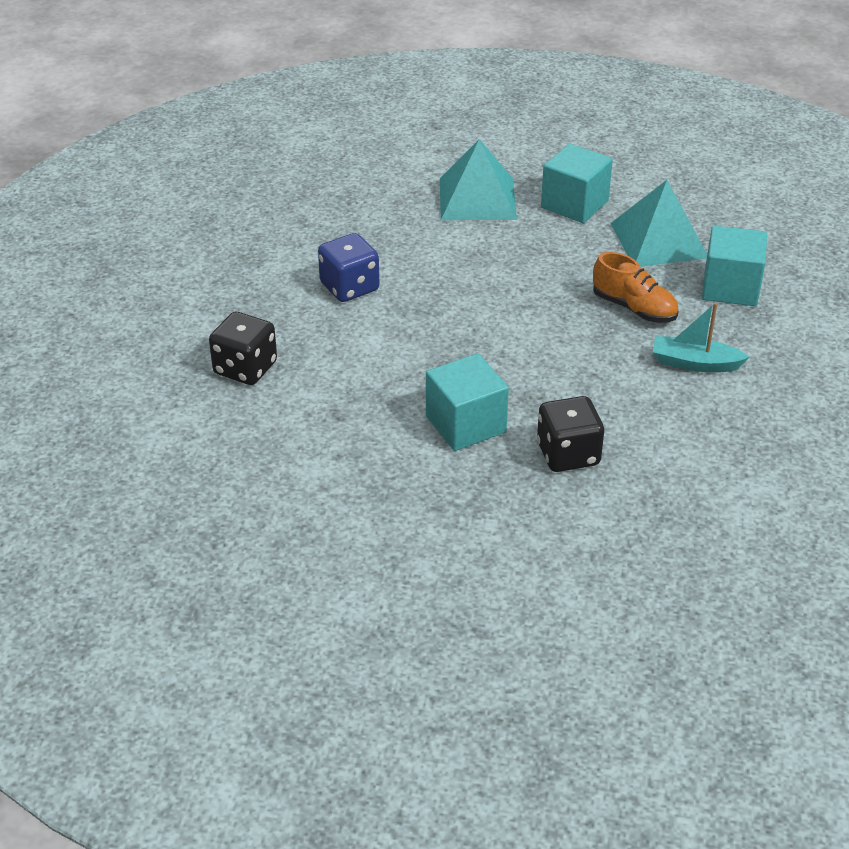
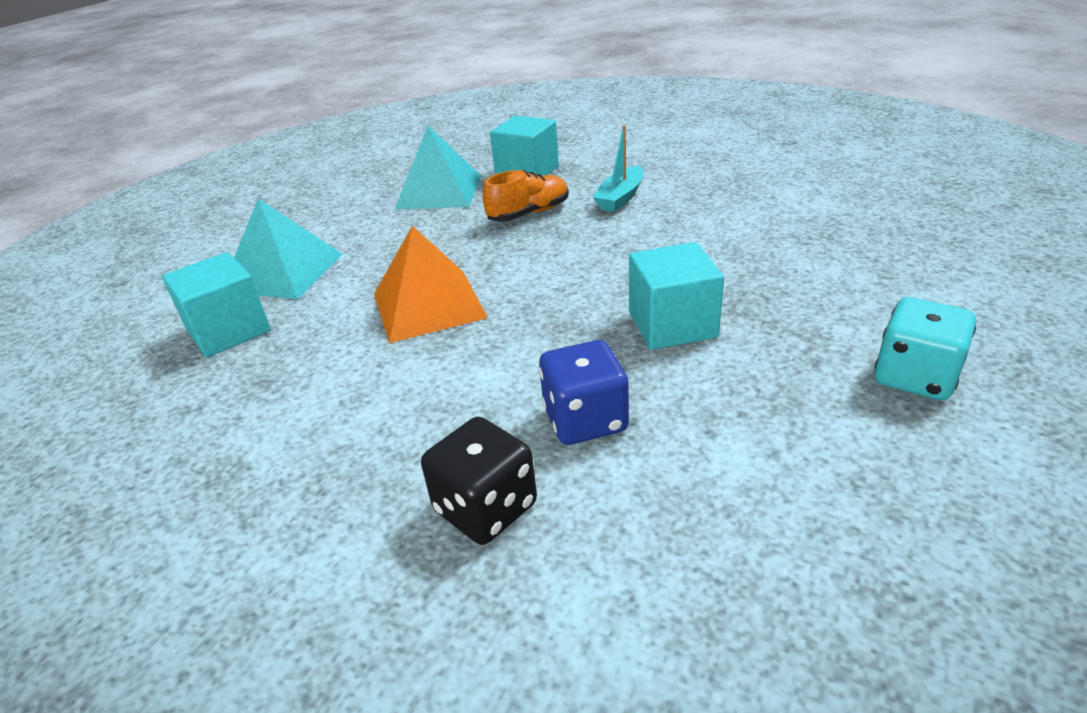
camera: 70 degrees left, 5 degrees down
(349, 287) = (368, 382): blue dice -> blue dice (585, 420)
(431, 562) = (915, 377): none -> turquoise dice
(453, 288) = (429, 305): none -> orange pyramid
(568, 454) = (734, 270): black dice -> none
(574, 204) = (349, 222): turquoise cube -> turquoise cube (229, 331)

